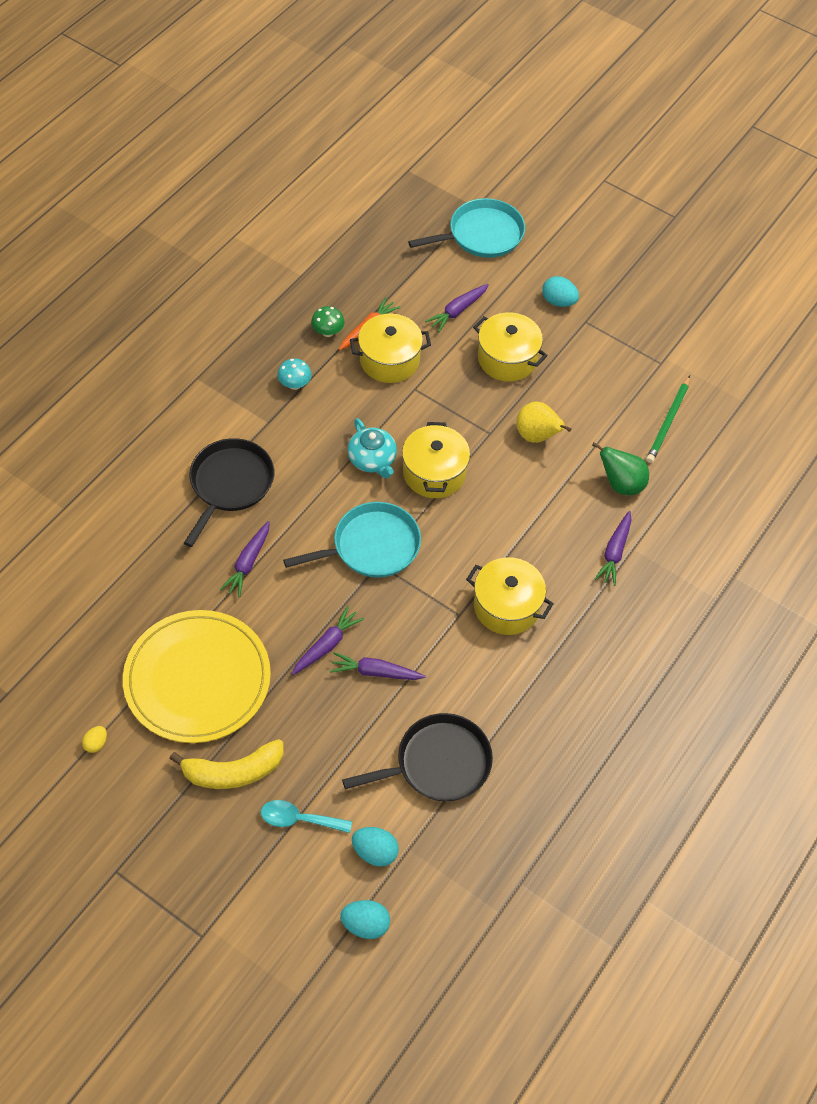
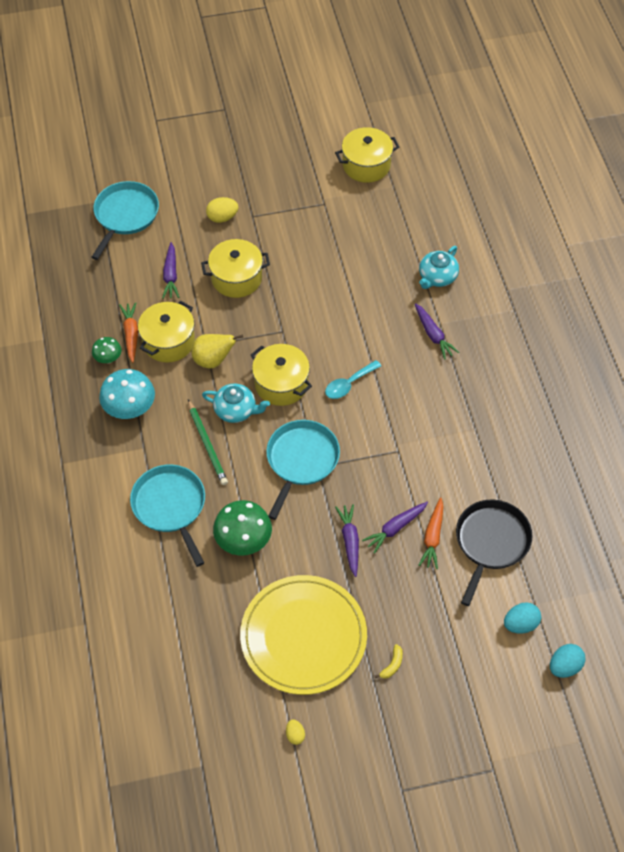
camera: 45 degrees left, 0 degrees up
(230, 484) = (170, 506): black pan -> turquoise pan
(233, 772) = (392, 665): yellow banana -> yellow banana, size x0.44
(248, 563) = (243, 541): purple carrot -> green mushroom
(295, 384) = (130, 409): turquoise mushroom -> turquoise mushroom, size x1.81
(299, 819) = (460, 651): turquoise spoon -> turquoise spoon (348, 384)
(396, 710) = (433, 537): none -> orange carrot
(506, 606) = (416, 421): yellow pot -> yellow pot (366, 165)
(537, 436) = (310, 308): yellow pear -> yellow pear (213, 360)
(558, 301) = (222, 217): turquoise egg -> yellow egg
(621, 484) = (389, 293): green pear -> none
(668, 422) = (370, 234): green pencil -> green pencil (207, 444)
(682, 508) = (437, 277): none -> turquoise teapot

